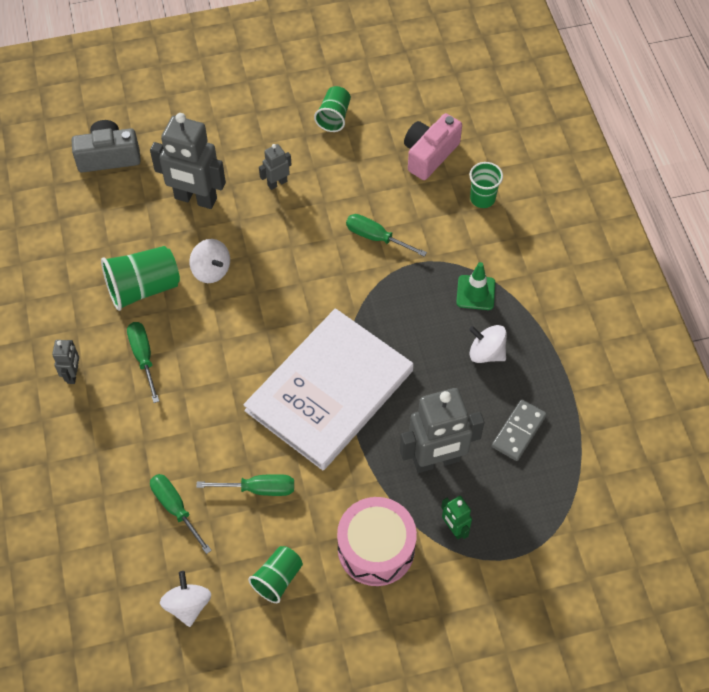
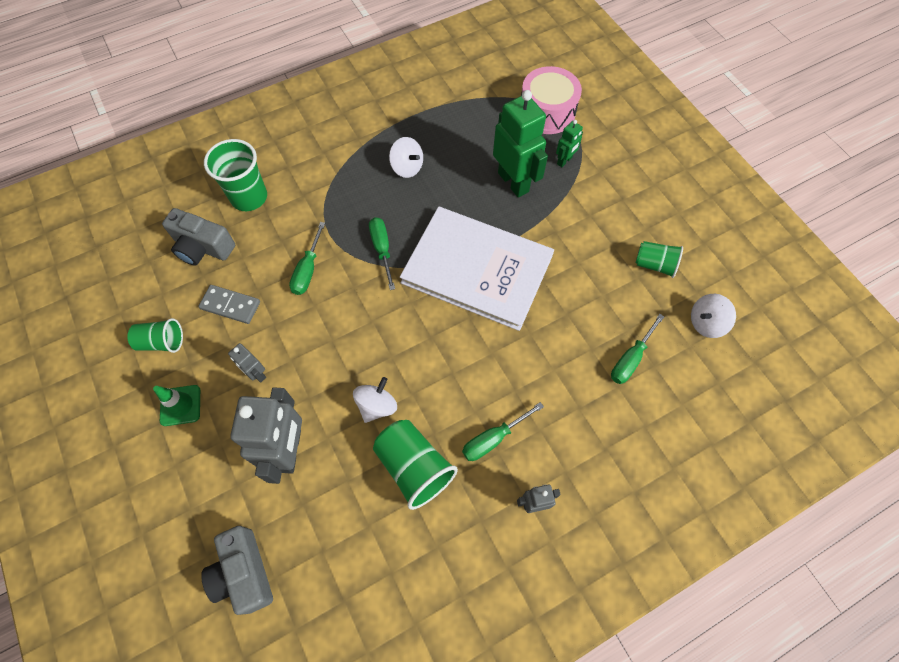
camera: 105 degrees left, 5 degrees up
(258, 489) = (586, 299): green screwdriver -> green screwdriver (382, 249)
(376, 548) = (601, 205): pink drum -> pink drum (547, 112)
(429, 154) = (203, 247): pink camera -> grey camera
(436, 460) = (513, 182): grey robot -> green robot
(475, 292) = (350, 185): green traffic cone -> green traffic cone (180, 405)
(482, 198) = (249, 197): green cup -> green cup, size x1.59
(486, 353) = (407, 167): white spinning top -> white spinning top turned 60 degrees counterclockwise
(518, 431) = (470, 136): grey domino -> grey domino (230, 305)

